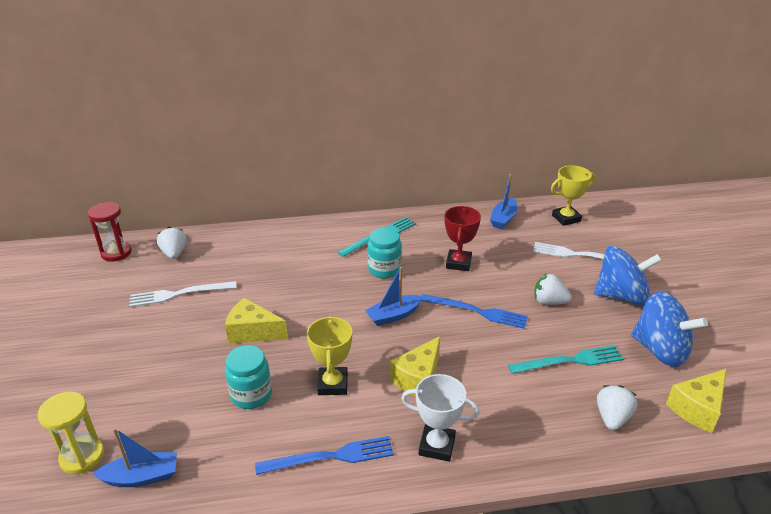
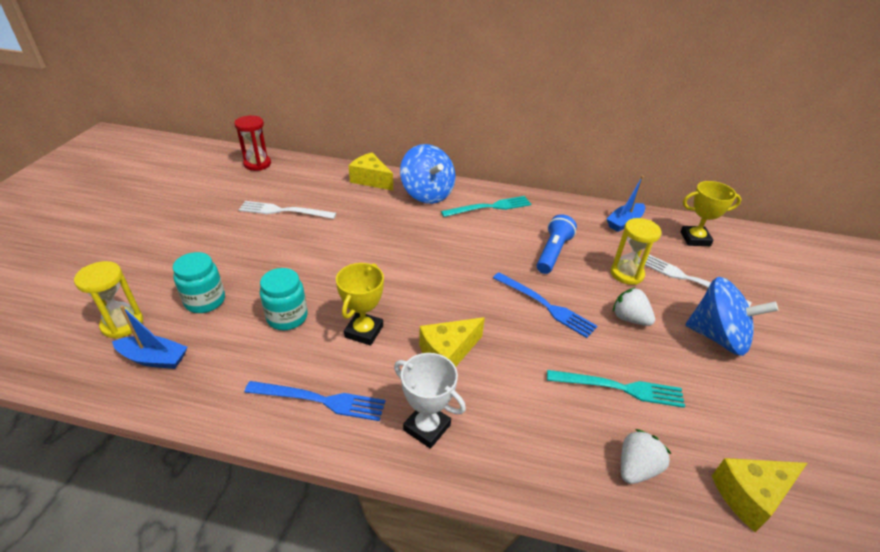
camera: 20 degrees right, 5 degrees up
(174, 253) = (301, 176): white strawberry -> none
(253, 332) = (323, 261): yellow cheese -> yellow cheese (371, 180)
(384, 269) = (476, 239): turquoise jar -> turquoise jar (205, 301)
(393, 315) = (459, 285): blue boat -> none
(458, 263) = (553, 253): red trophy -> blue flashlight
(528, 264) = (626, 274): none -> yellow hourglass
(660, 350) = (736, 411): blue spinning top -> blue spinning top (427, 194)

